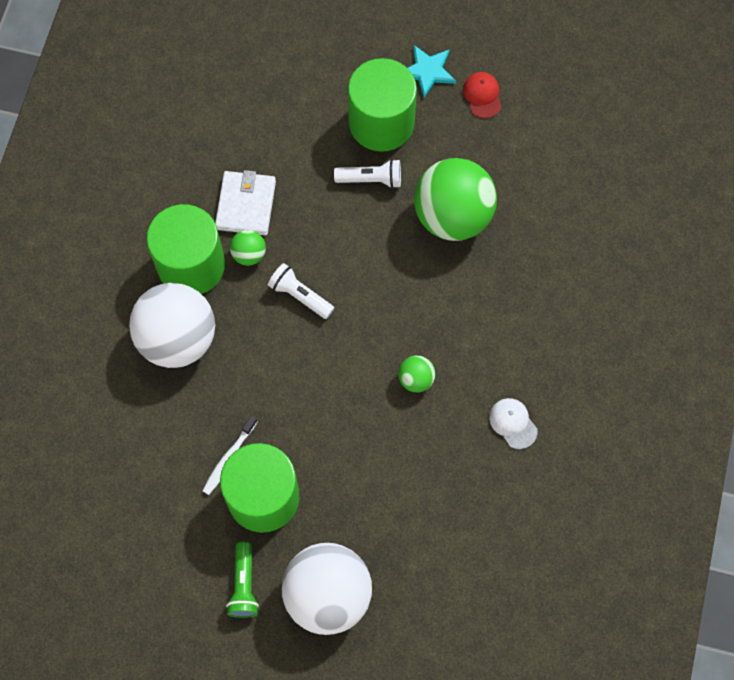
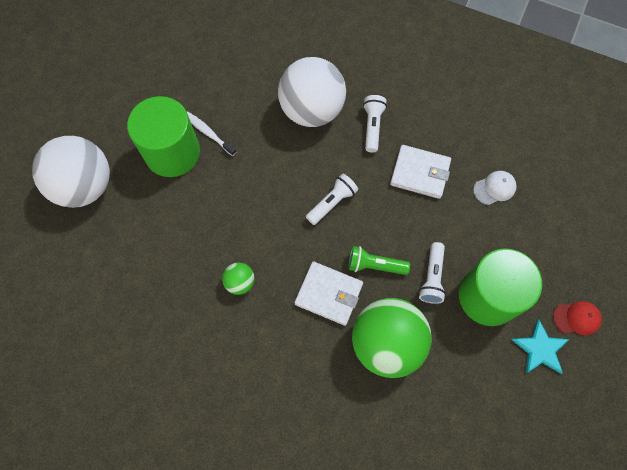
camera: 100 degrees right, 0 degrees up
(191, 265) = (372, 126): green cylinder -> white flashlight
(244, 585) = (111, 131): green flashlight -> green flashlight (375, 265)
(249, 254) = (375, 169): green ball -> none
(411, 282) = (328, 294): none -> white wallet
(482, 95) = (510, 397): red cap -> red cap (576, 318)
(513, 423) = (182, 357): white cap -> white cap (494, 188)

